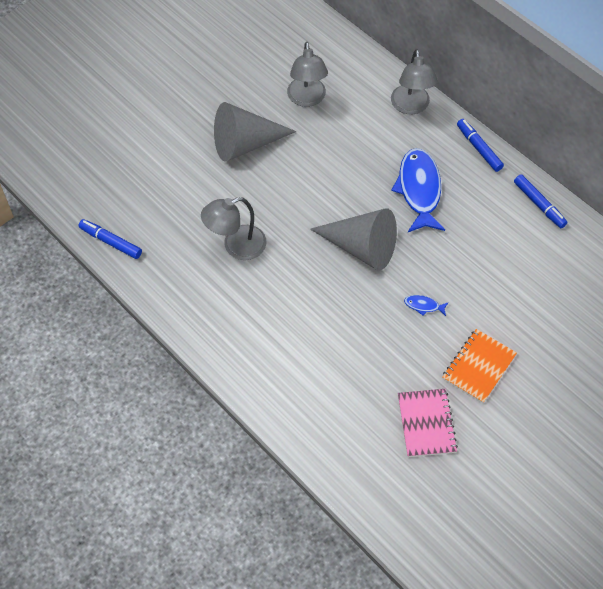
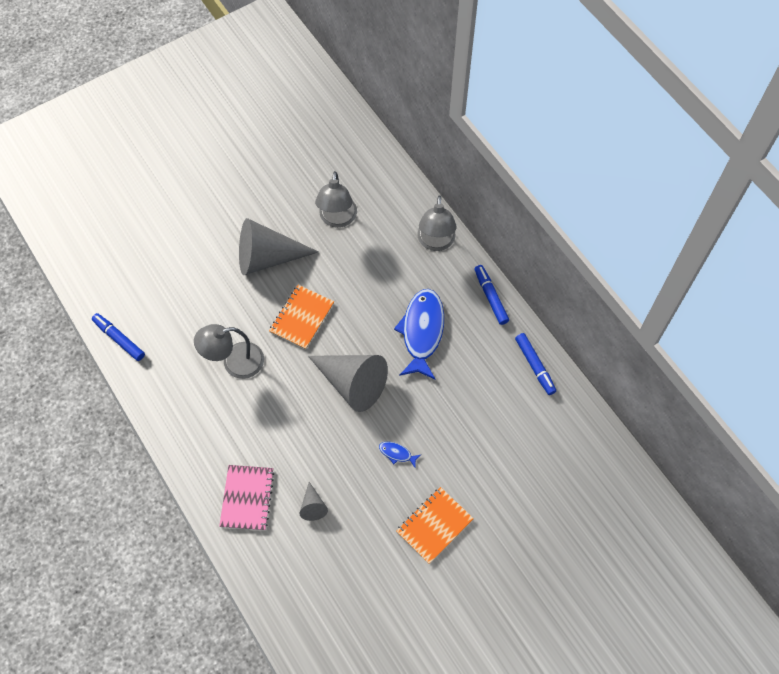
camera: 10 degrees right, 5 degrees up
(294, 194) = (302, 318): none -> orange notebook
(351, 368) = (313, 506): none -> grey cone
(426, 423) = (370, 575): pink notebook -> pink notebook (247, 498)

